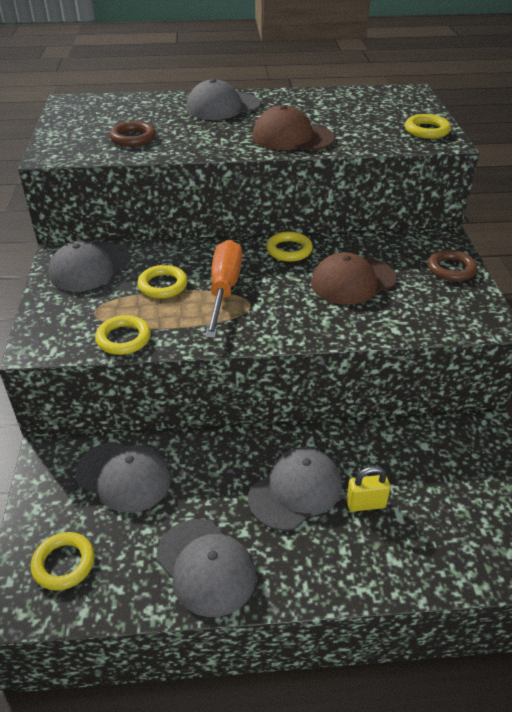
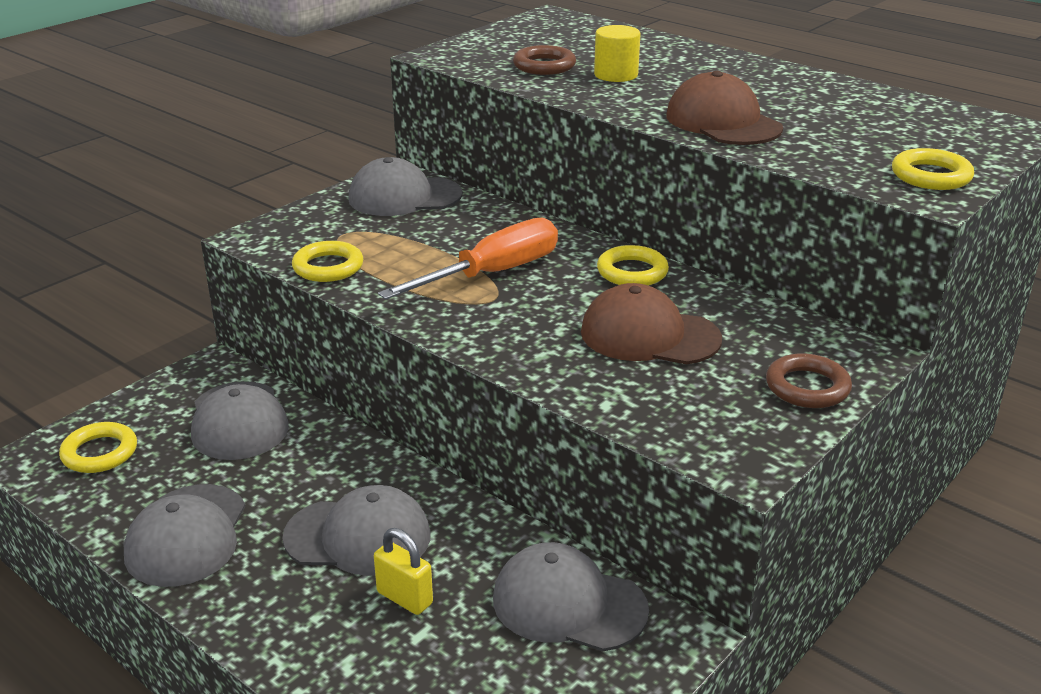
camera: 45 degrees right, 10 degrees down
(163, 285) = (441, 242): yellow ring -> none
(185, 129) = (616, 75): none -> yellow cylinder
(223, 107) = (707, 68): grey cap -> grey cap (568, 604)

